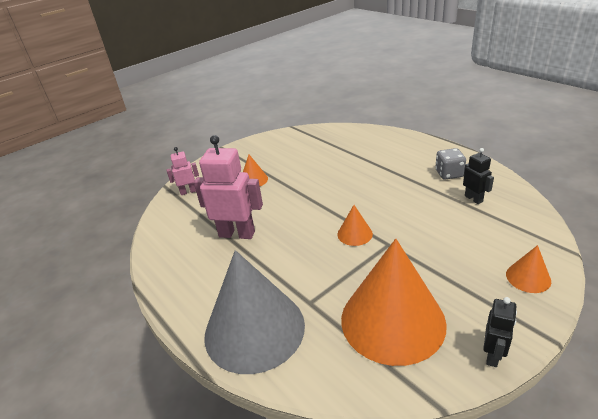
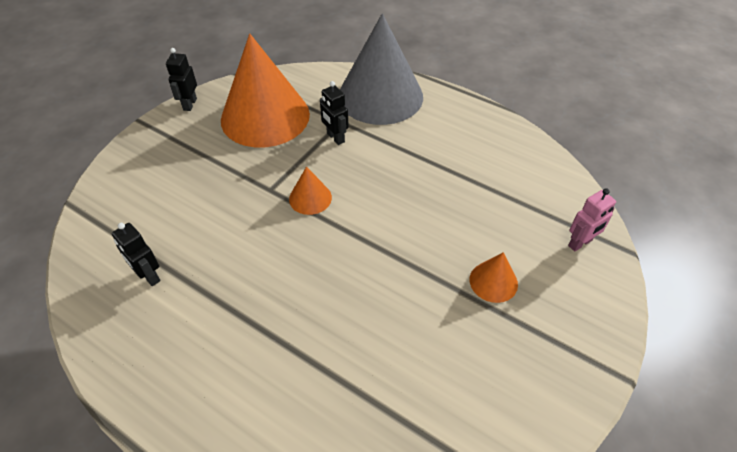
camera: 160 degrees right, 15 degrees up
(237, 234) = (454, 181): pink robot -> none
(320, 283) = (335, 138): none -> black robot
(449, 174) = (170, 333): grey dice -> none
(528, 277) = (132, 169): orange cone -> none

